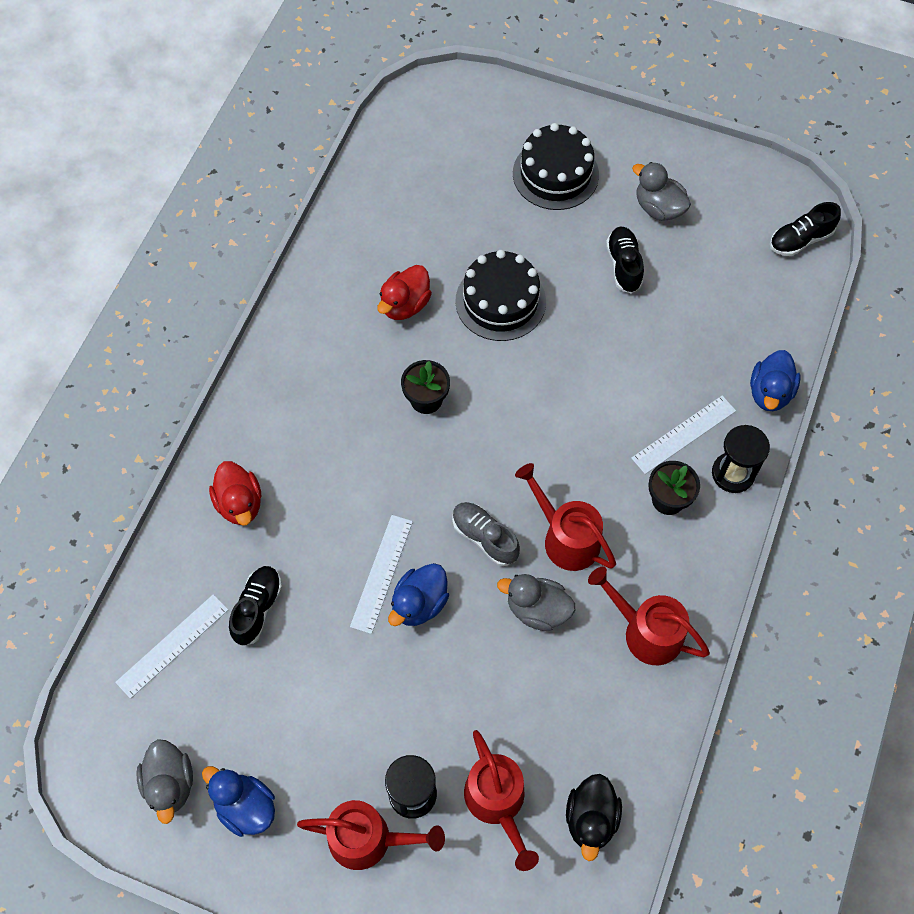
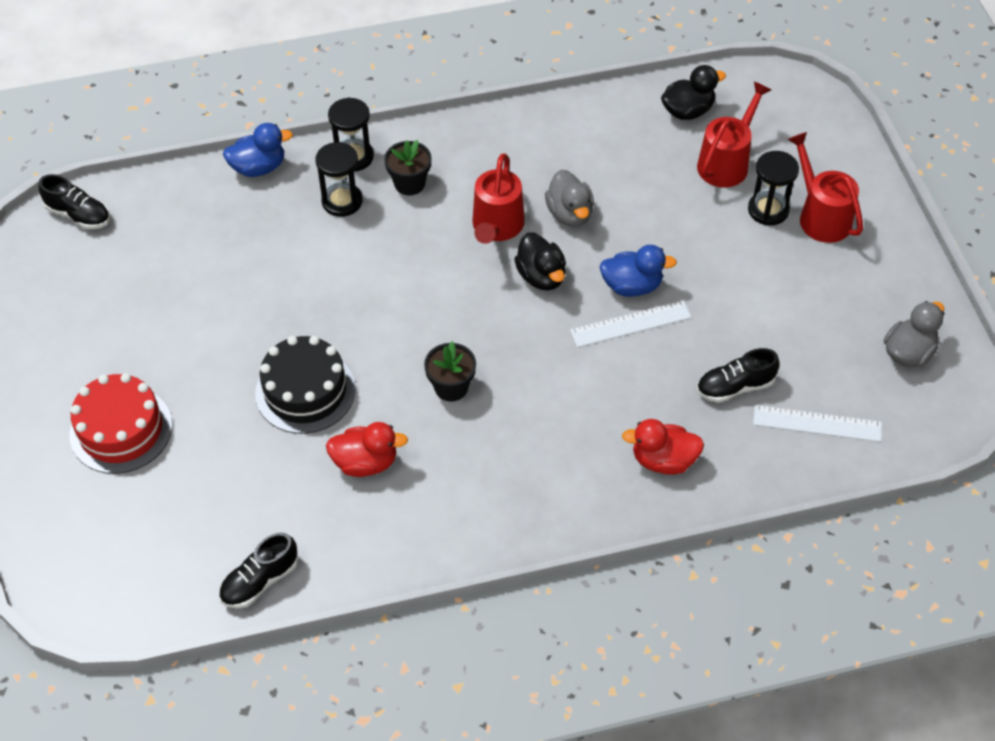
camera: 125 degrees left, 10 degrees down
(239, 503) = (663, 460): red duck -> red duck turned 120 degrees counterclockwise
(245, 806) = (874, 297): blue duck -> none
(484, 537) = (541, 276): grey shoe -> black duck
(555, 174) = (121, 430): black cake -> red cake
(624, 265) = (197, 322): black shoe -> black shoe (260, 581)
(645, 631) = (529, 146): red watering can -> none
(658, 208) = (110, 329): grey duck -> none
(683, 434) = (342, 201): white ruler -> black hourglass

